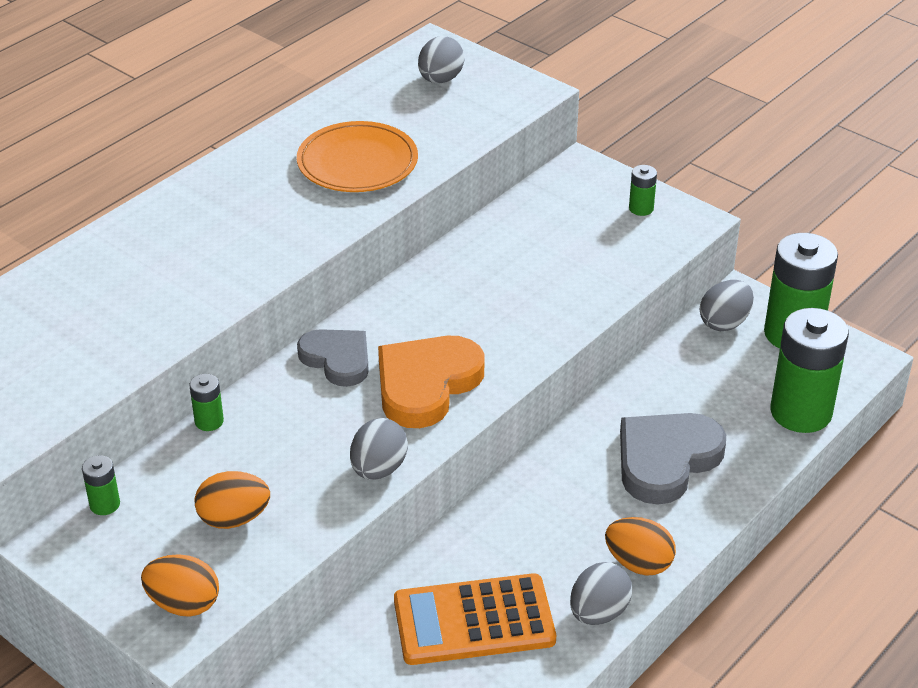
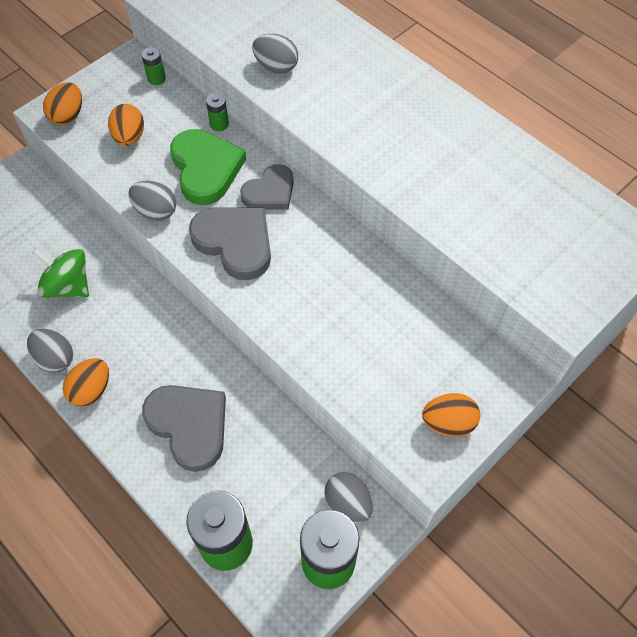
camera: 95 degrees right, 20 degrees up
(297, 426) = (206, 169): none -> green heart
(357, 163) = (447, 178): orange plate -> none
(426, 384) = (235, 243): orange heart -> grey heart
(440, 79) = (580, 243): grey egg -> grey egg (276, 67)
(474, 621) = (68, 286): orange calculator -> green spinning top
(641, 208) = (448, 423): green battery -> orange egg

